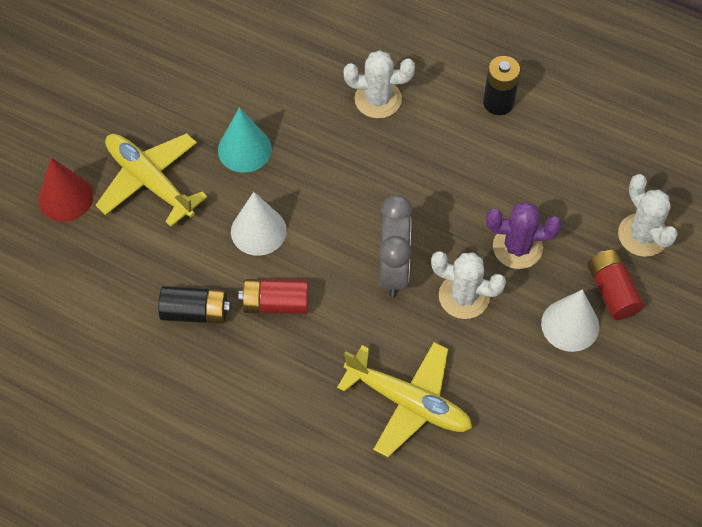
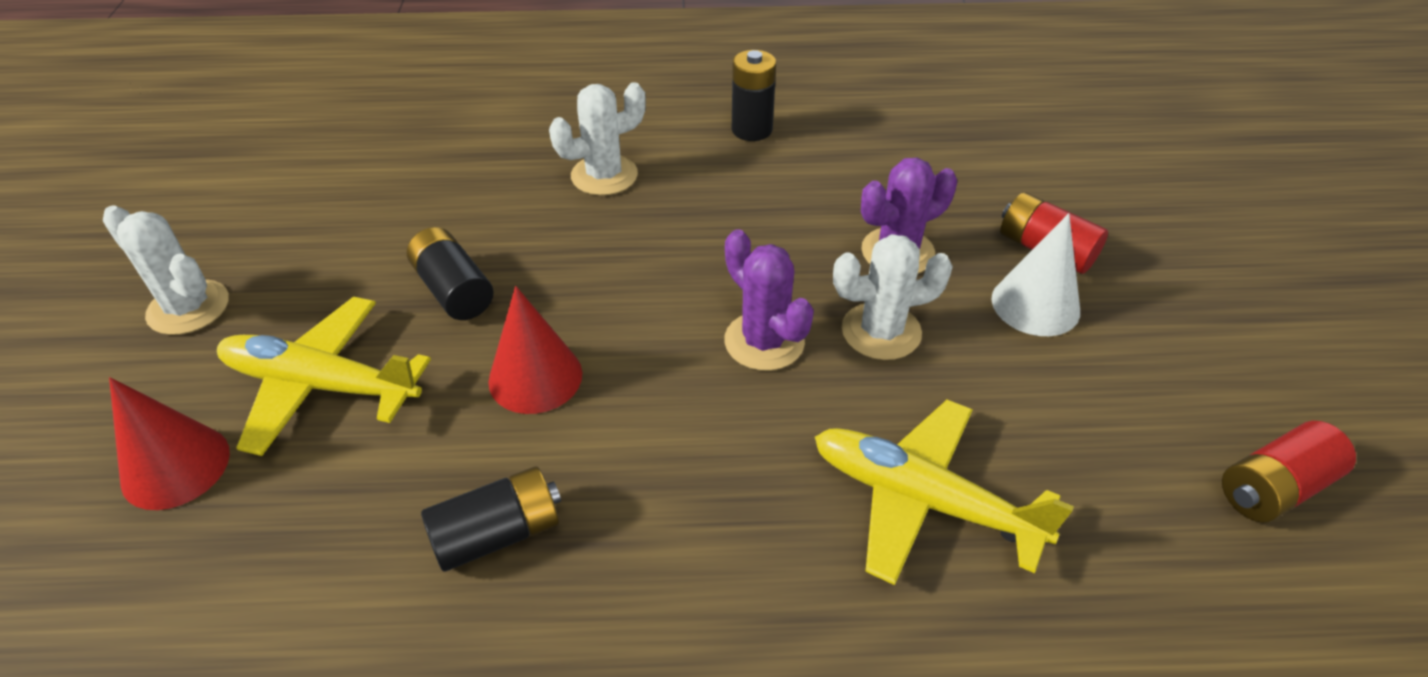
camera: 30 degrees left, 15 degrees down
(244, 149) = (454, 290): turquoise cone -> black battery
(258, 231) = (535, 377): white cone -> red cone
(275, 303) = (624, 460): red battery -> red battery (1273, 488)
(393, 270) = (764, 341): grey clock -> purple cactus
(408, 402) = (922, 500): yellow plane -> yellow plane turned 150 degrees counterclockwise
(642, 235) = (1021, 185): white cactus -> white cactus (188, 308)

